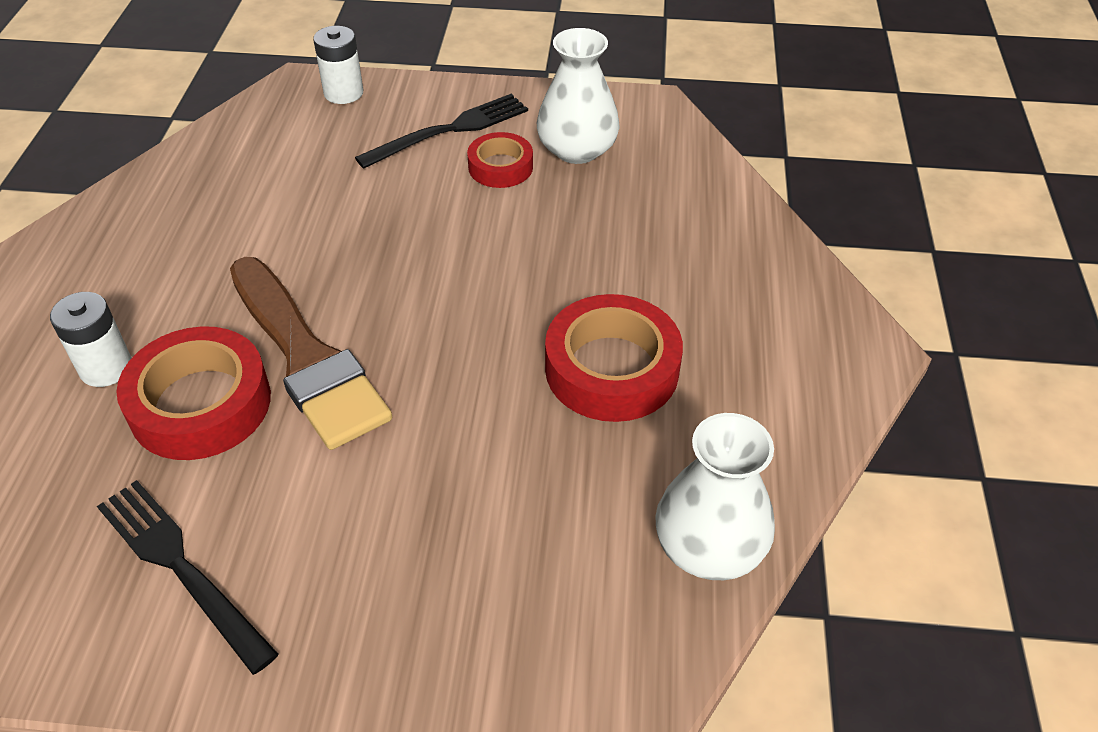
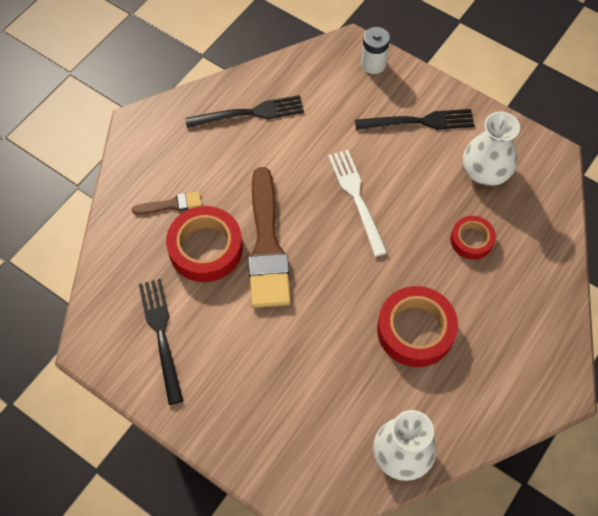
camera: 30 degrees right, 15 degrees up
(106, 368) = (171, 204): white battery -> brown brush
(185, 205) = (250, 113): none -> black fork
(413, 244) = (356, 197): none -> white fork
(500, 167) = (433, 163): red tape -> red tape (471, 240)

